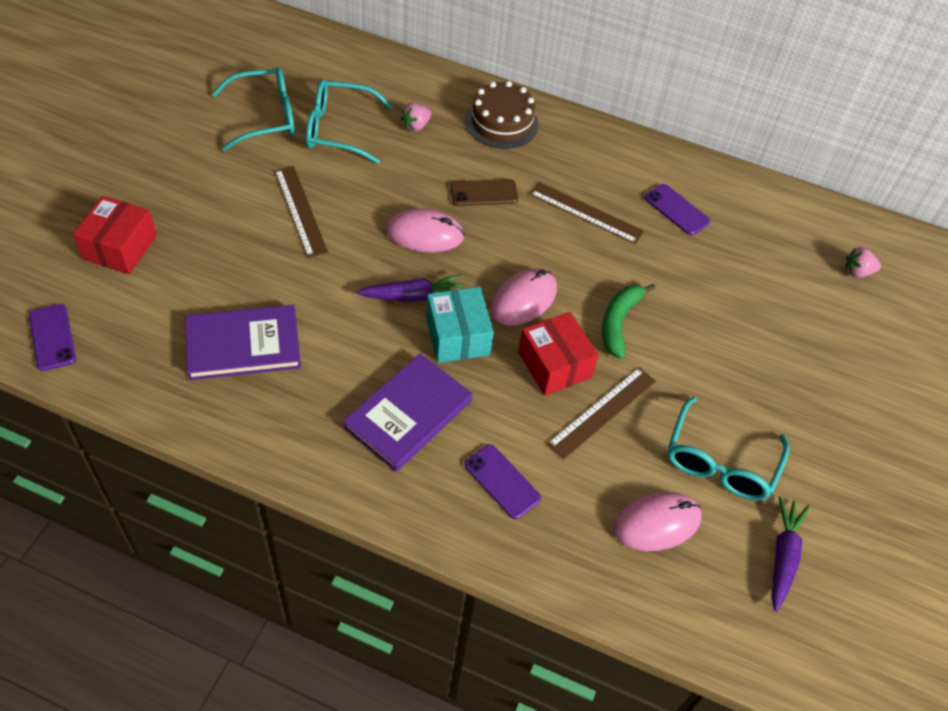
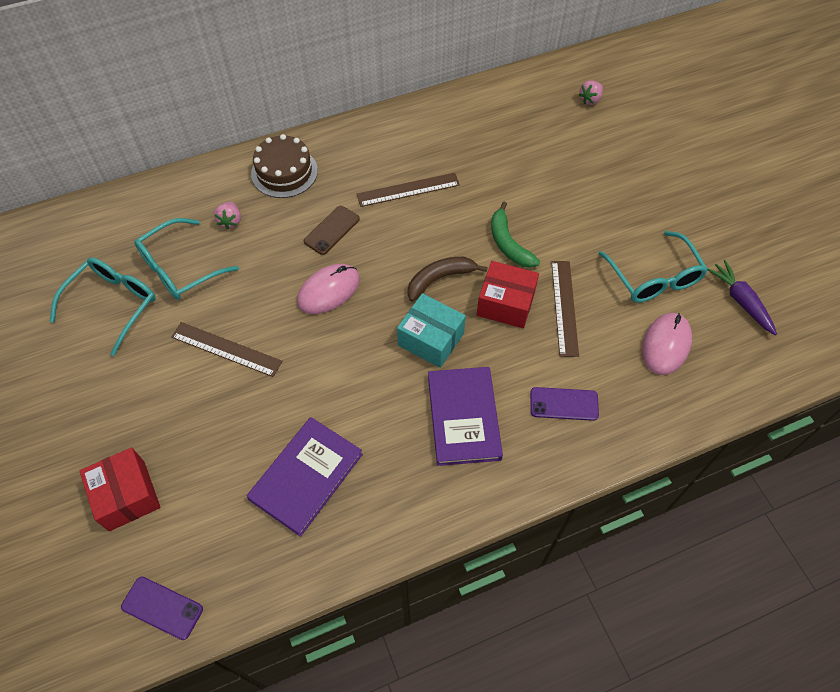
camera: 40 degrees left, 5 degrees up
(413, 296) = (372, 338): purple carrot -> none
(523, 299) = (440, 279): pink mouse -> brown banana
(676, 210) = (456, 143): purple phone -> none

